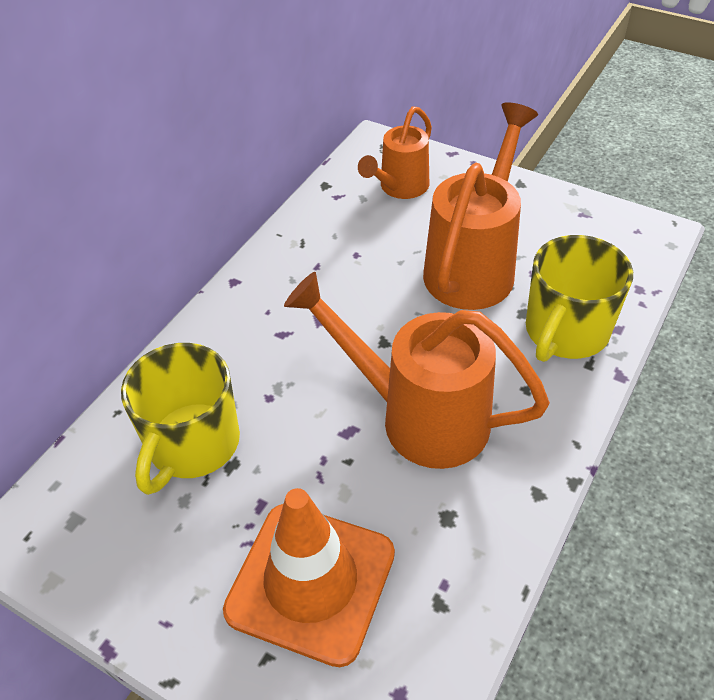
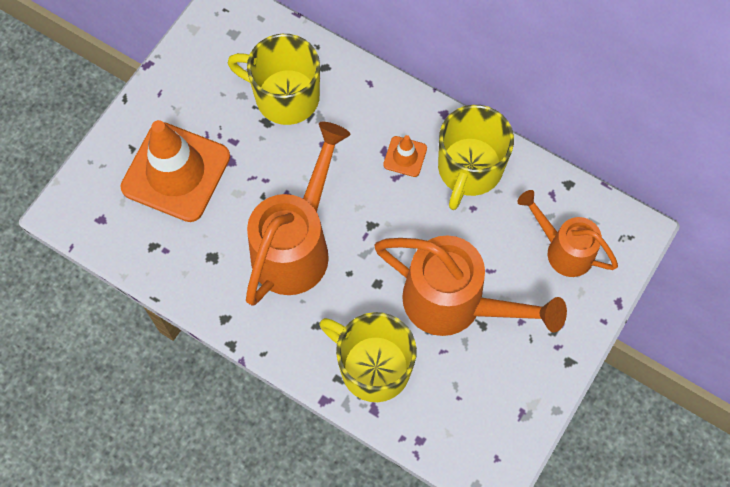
camera: 90 degrees right, 20 degrees up
(290, 314) = (405, 156): none -> orange traffic cone
(308, 258) = (469, 169): none -> yellow mug

